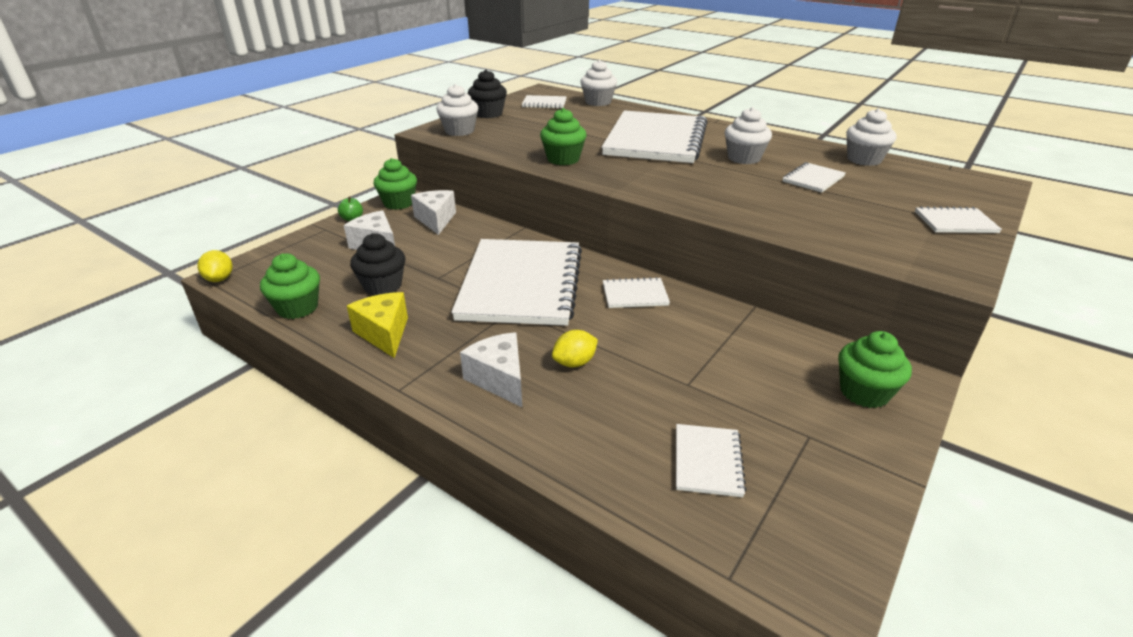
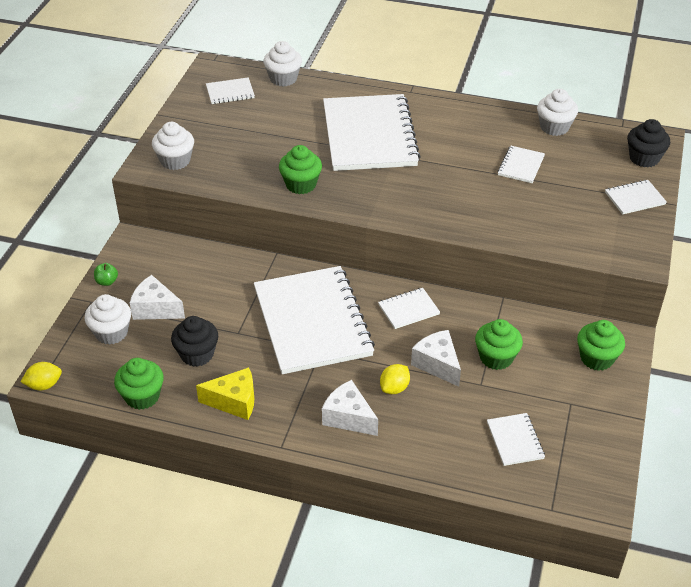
camera: 20 degrees left, 10 degrees up
(220, 279) = (44, 385): yellow lemon -> yellow lemon turned 75 degrees counterclockwise
(384, 333) = (234, 401): yellow cheese -> yellow cheese turned 135 degrees clockwise
(398, 203) = (136, 249): green cupcake -> green cupcake (496, 357)
(436, 220) = (189, 263): white cheese -> white cheese (437, 364)
(488, 114) = (185, 124): black cupcake -> black cupcake (644, 158)
(744, 158) = (456, 147): white cupcake -> white cupcake (111, 333)

